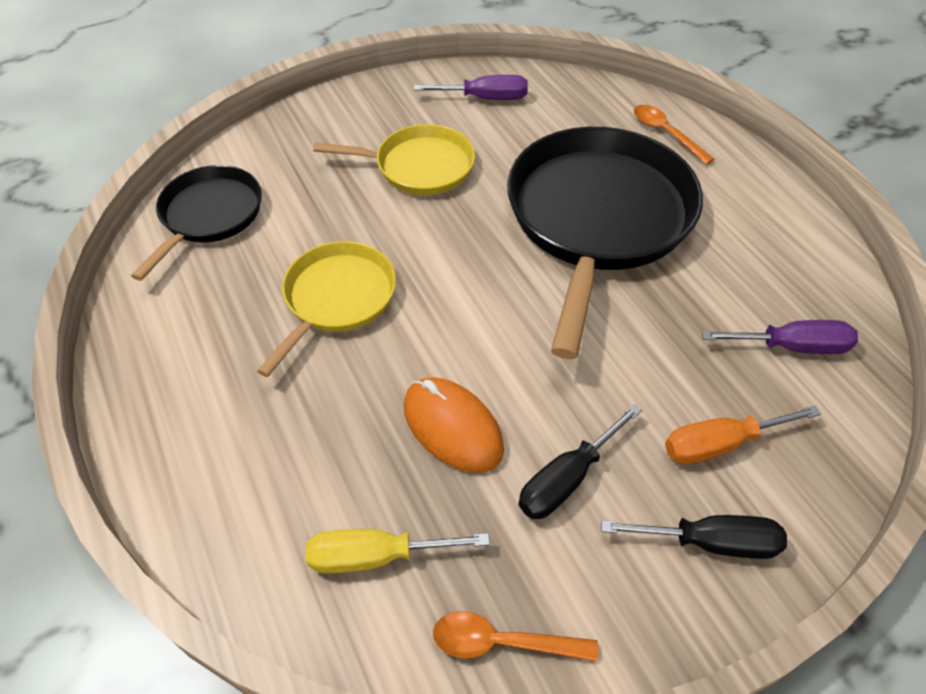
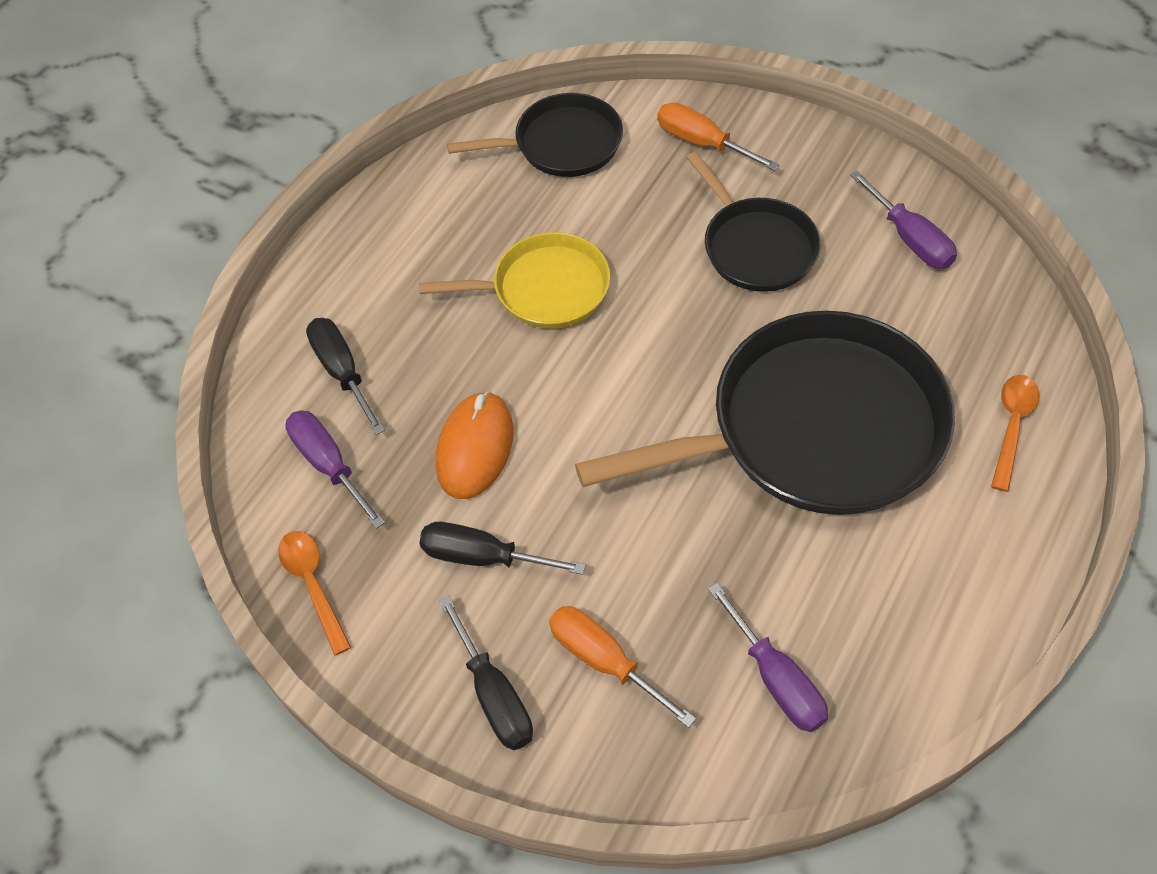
camera: 60 degrees right, 5 degrees up
(282, 490) = (342, 372): none -> black screwdriver
(299, 144) = (702, 143): none -> orange screwdriver
(376, 556) = (329, 465): yellow screwdriver -> purple screwdriver
(419, 166) = (756, 247): yellow pan -> black pan

